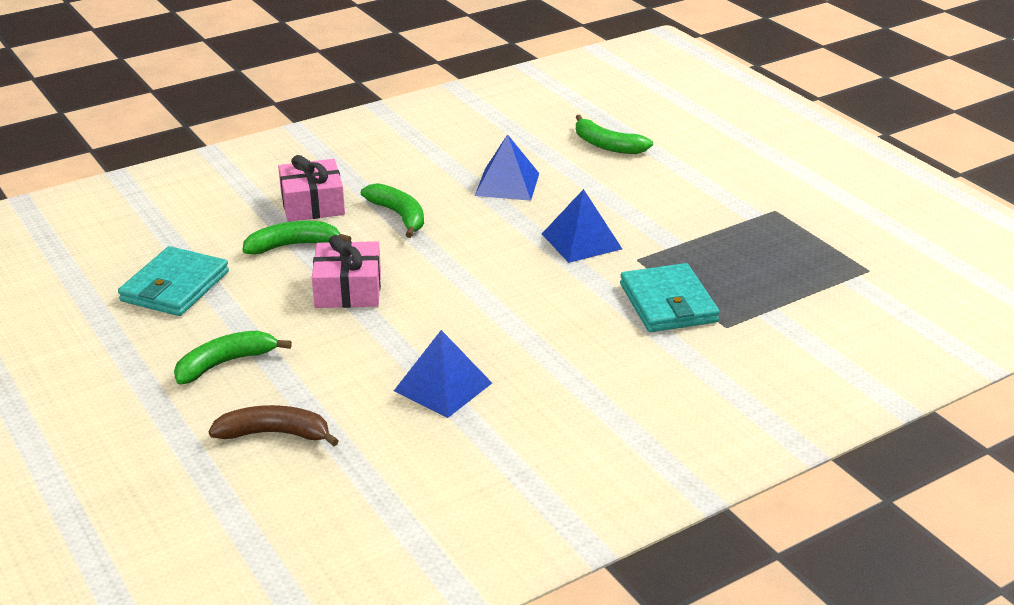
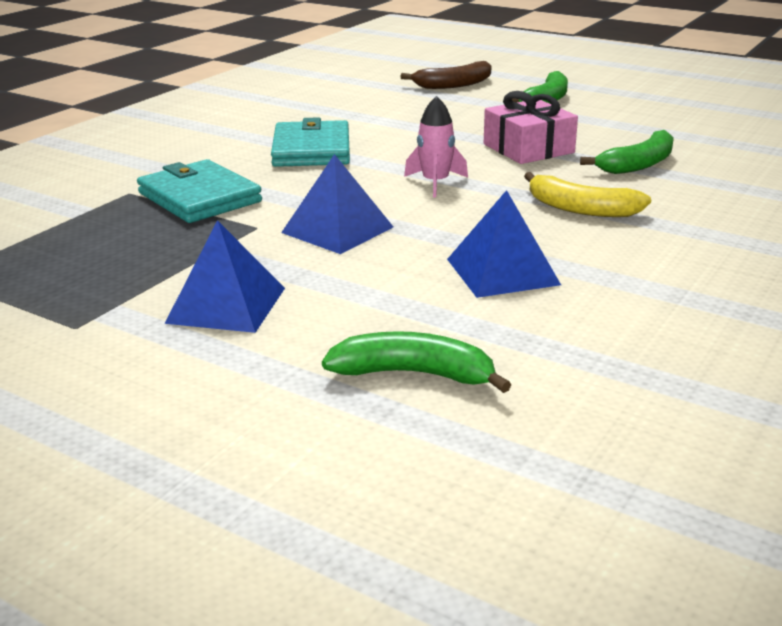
camera: 155 degrees right, 5 degrees down
(175, 286) = (675, 123): turquoise wallet -> turquoise wallet (311, 150)
(312, 204) = (693, 199): pink gift -> none
(399, 216) = (580, 209): green banana -> yellow banana
(442, 387) = (365, 118): blue pyramid -> blue pyramid (226, 305)
(470, 268) = (435, 183): none -> pink rocket

